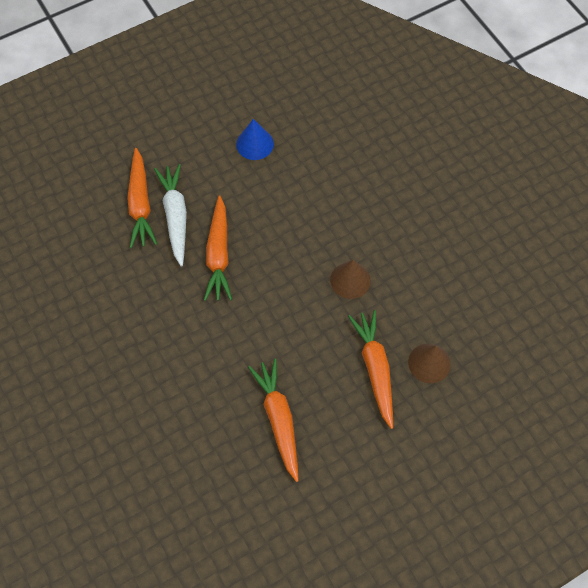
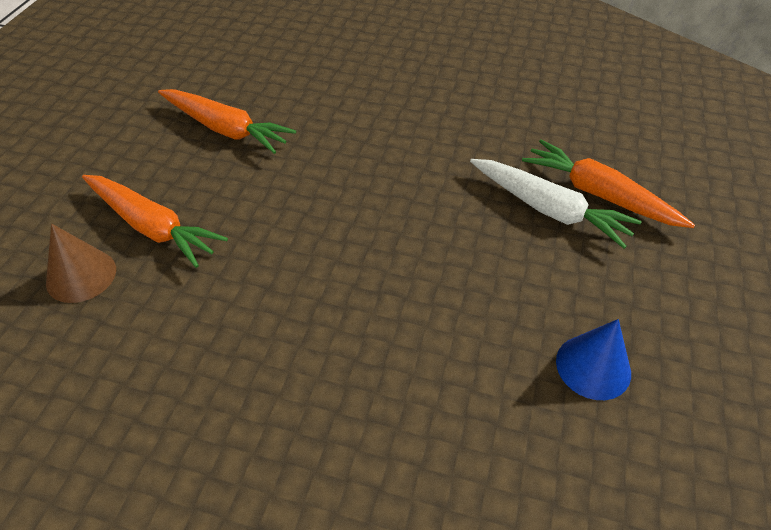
camera: 135 degrees right, 15 degrees down
(218, 255) = (453, 209): orange carrot -> none
(350, 280) = (268, 293): brown cone -> none

